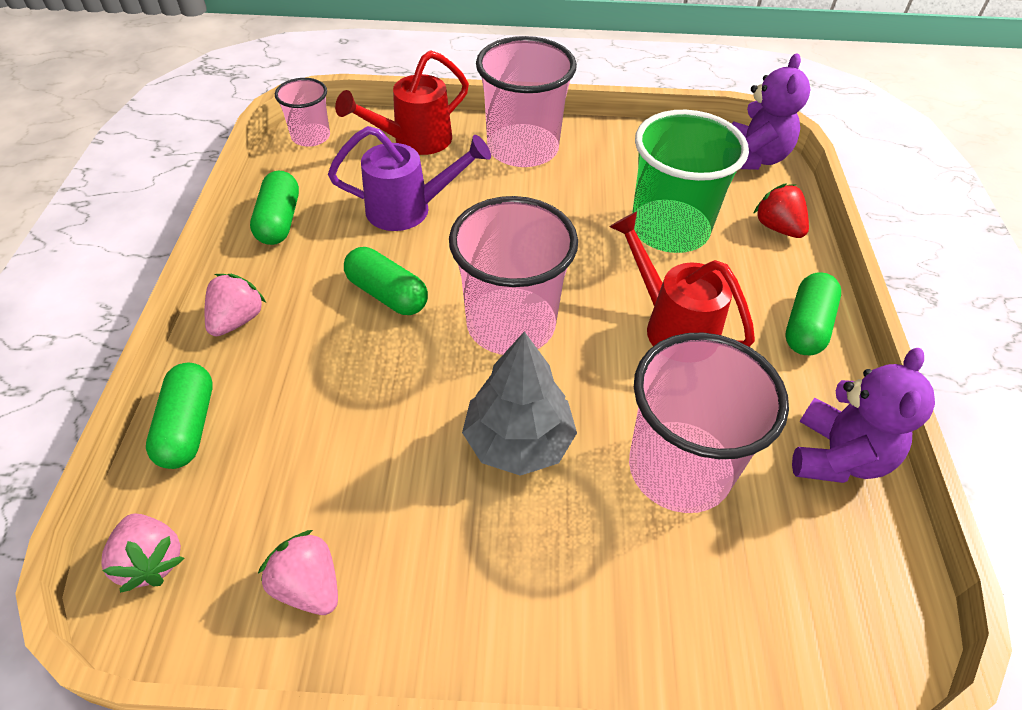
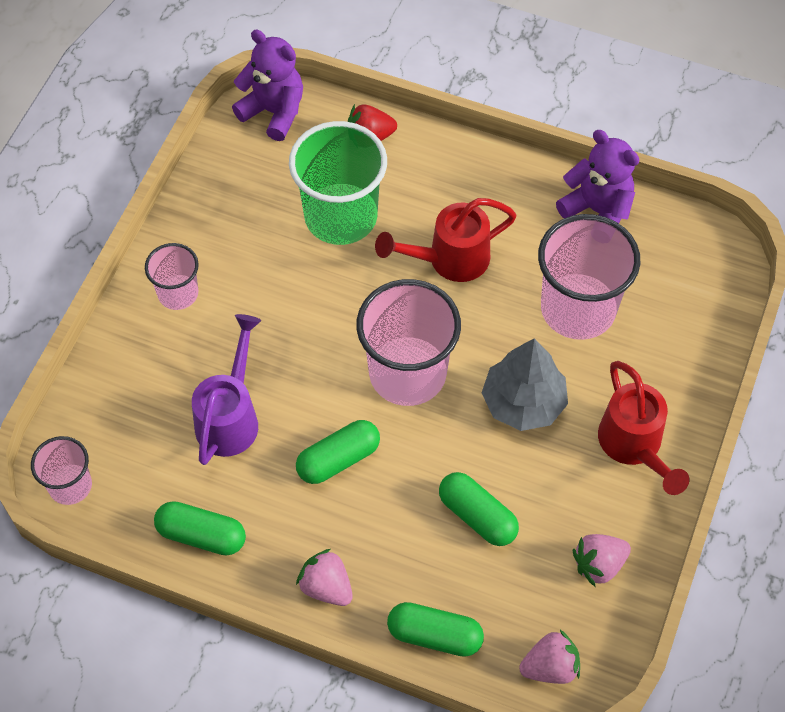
camera: 70 degrees left, 10 degrees up
(414, 141) = (122, 388): red watering can -> red watering can (634, 446)
(523, 149) = (178, 293): pink cup -> pink cup, size x0.54
(806, 326) = (481, 171): green capsule -> green capsule (477, 516)

